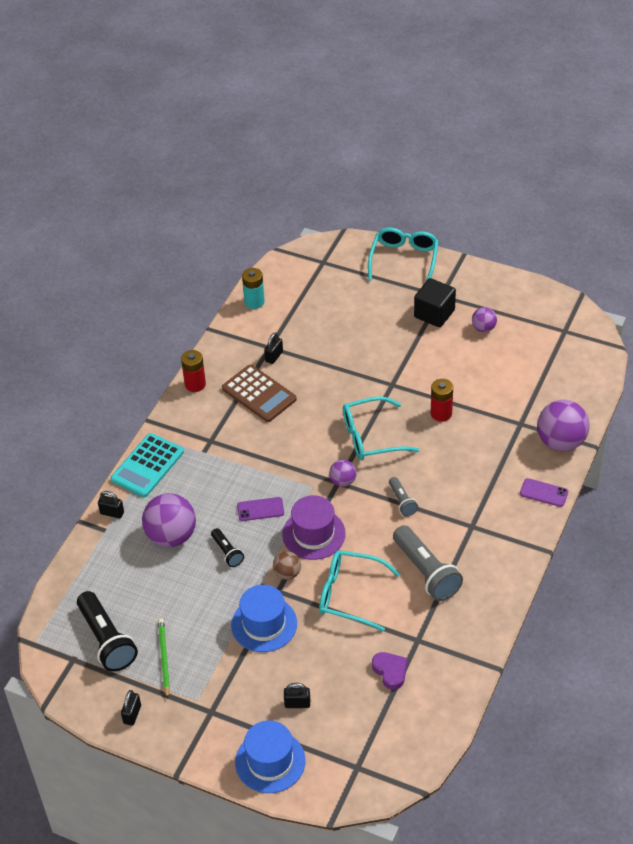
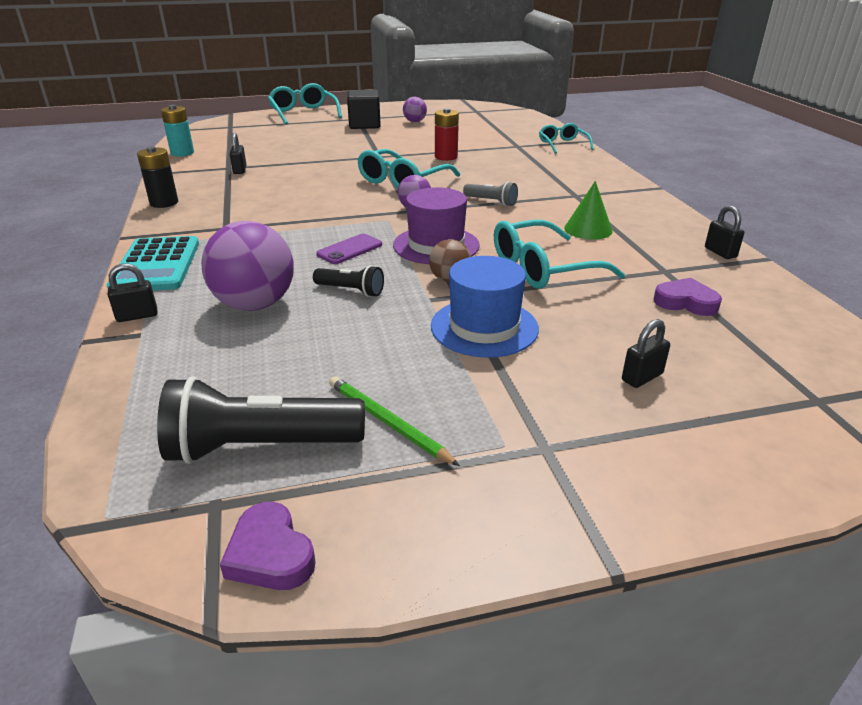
camera: 40 degrees left, 15 degrees down
(76, 693) = (270, 554): none -> purple heart
(107, 640) = (260, 447): black flashlight -> black flashlight turned 150 degrees clockwise
(132, 714) = (421, 526): black padlock -> black padlock (720, 252)
(195, 384) = (164, 203): red battery -> black battery
(259, 394) = (249, 190): brown calculator -> none
(270, 761) = (717, 459): blue hat -> none
(426, 572) = (588, 229): grey flashlight -> green cone
(544, 493) = (597, 165): purple phone -> none
(561, 442) = (563, 145): purple ball -> turquoise glasses

